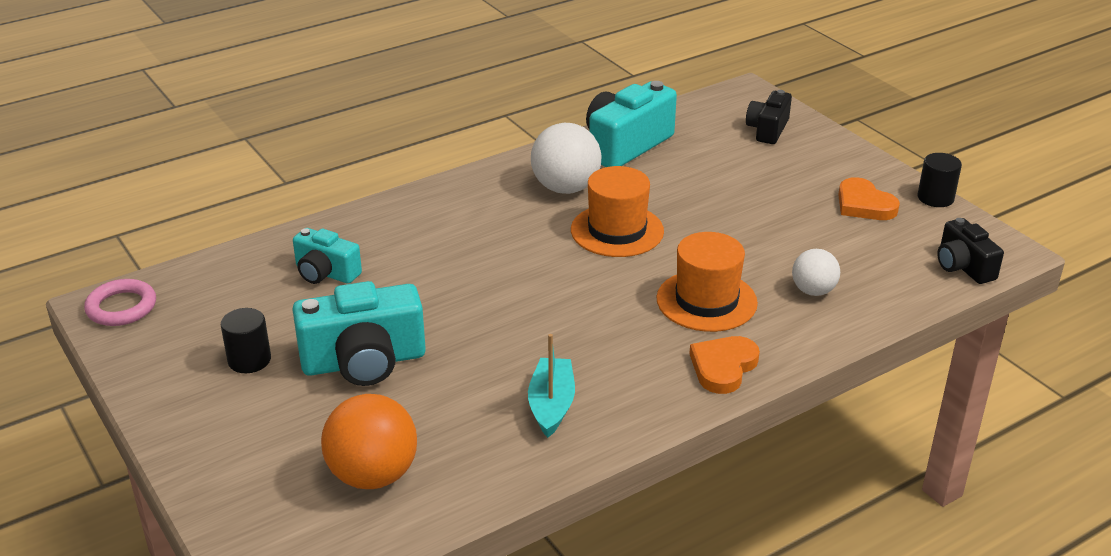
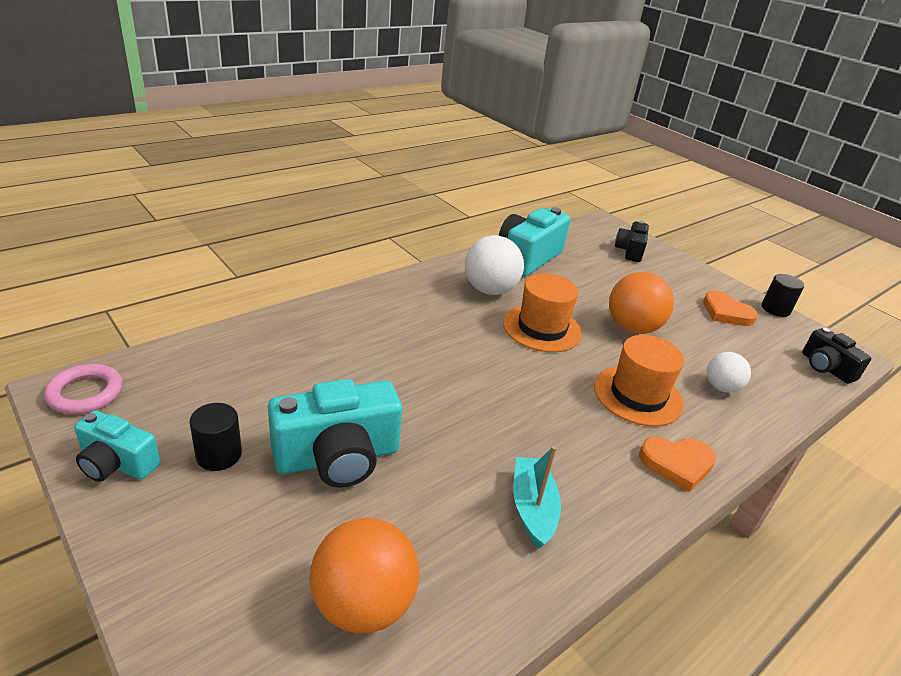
camera: 10 degrees left, 0 degrees up
(325, 273) = (292, 361): turquoise camera -> turquoise camera (117, 463)
(723, 367) = (677, 464): orange heart -> orange heart turned 120 degrees counterclockwise
(730, 227) = (632, 328): none -> orange ball

